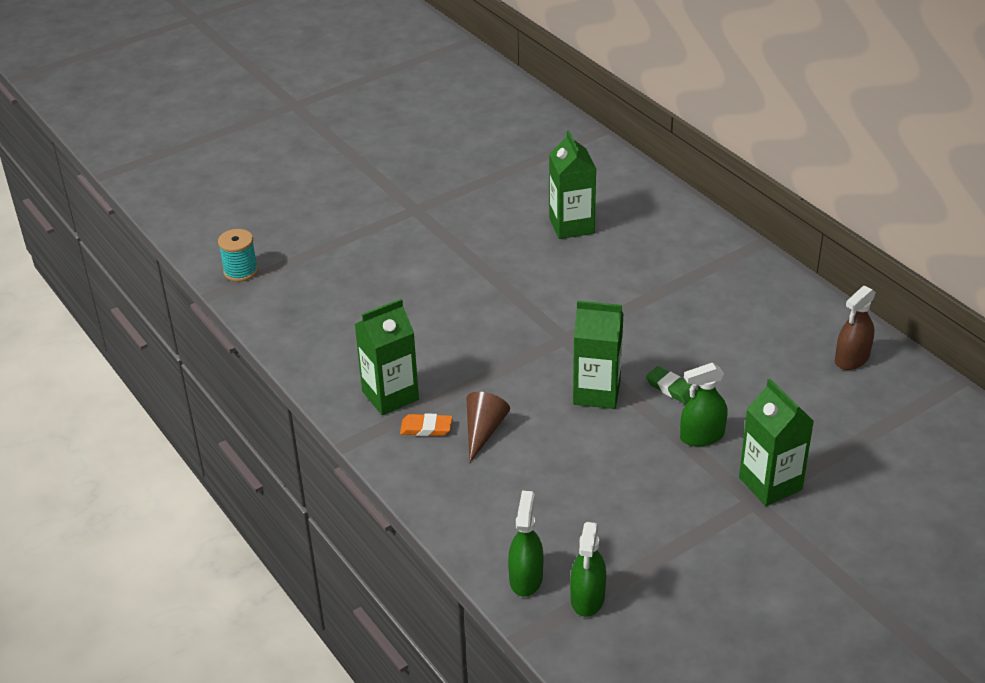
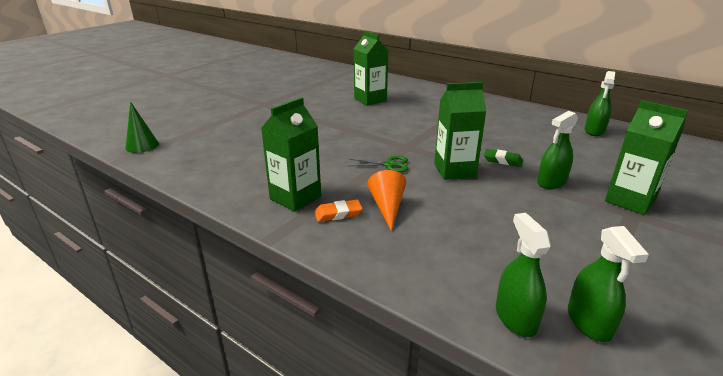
camera: 20 degrees left, 10 degrees down
(240, 271) = (142, 146): turquoise spool -> green cone
(483, 431) = (387, 207): brown cone -> orange cone
(523, 366) = (389, 165): none -> green scissors
(852, 359) = (594, 131): brown spray bottle -> green spray bottle

